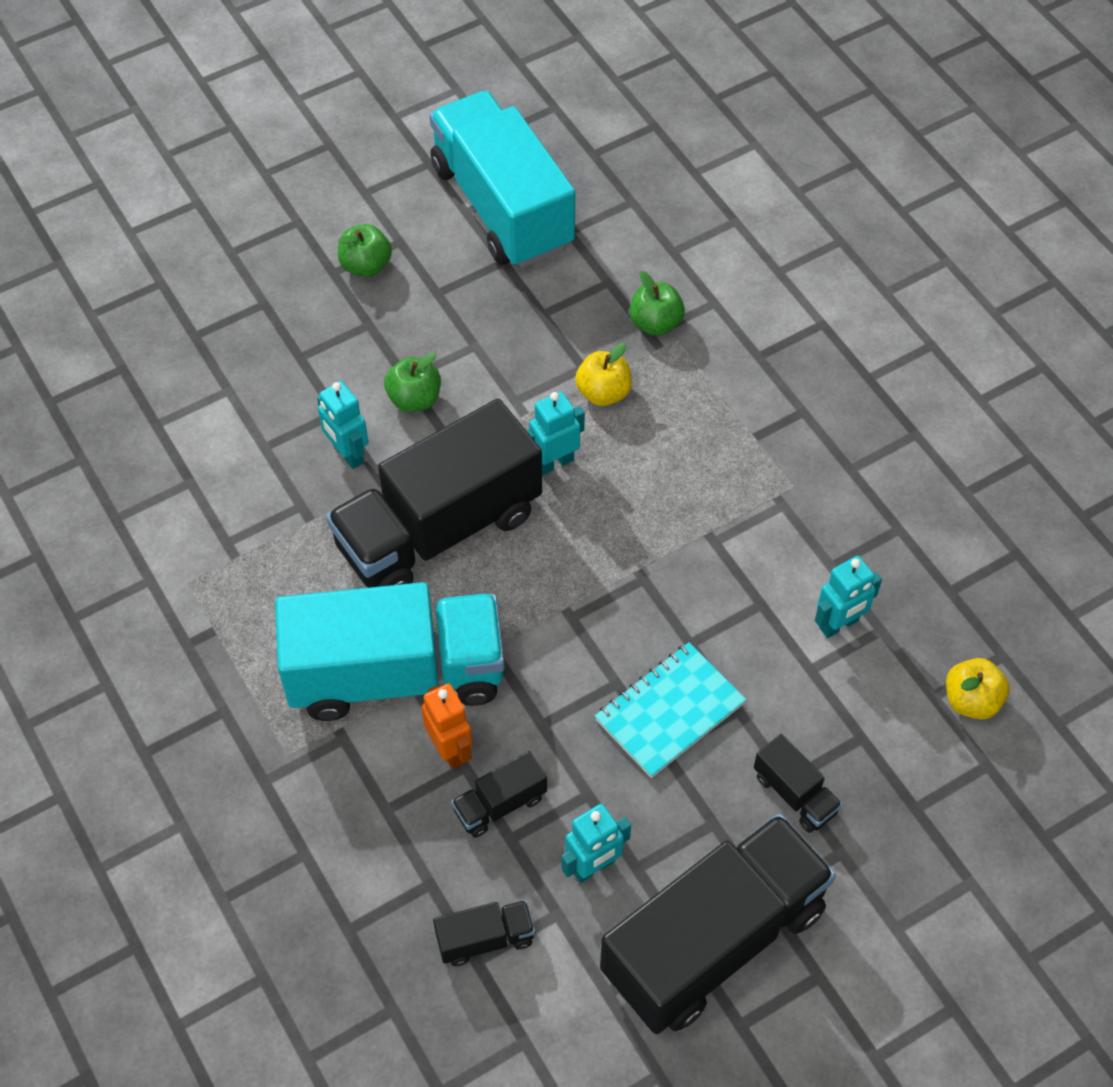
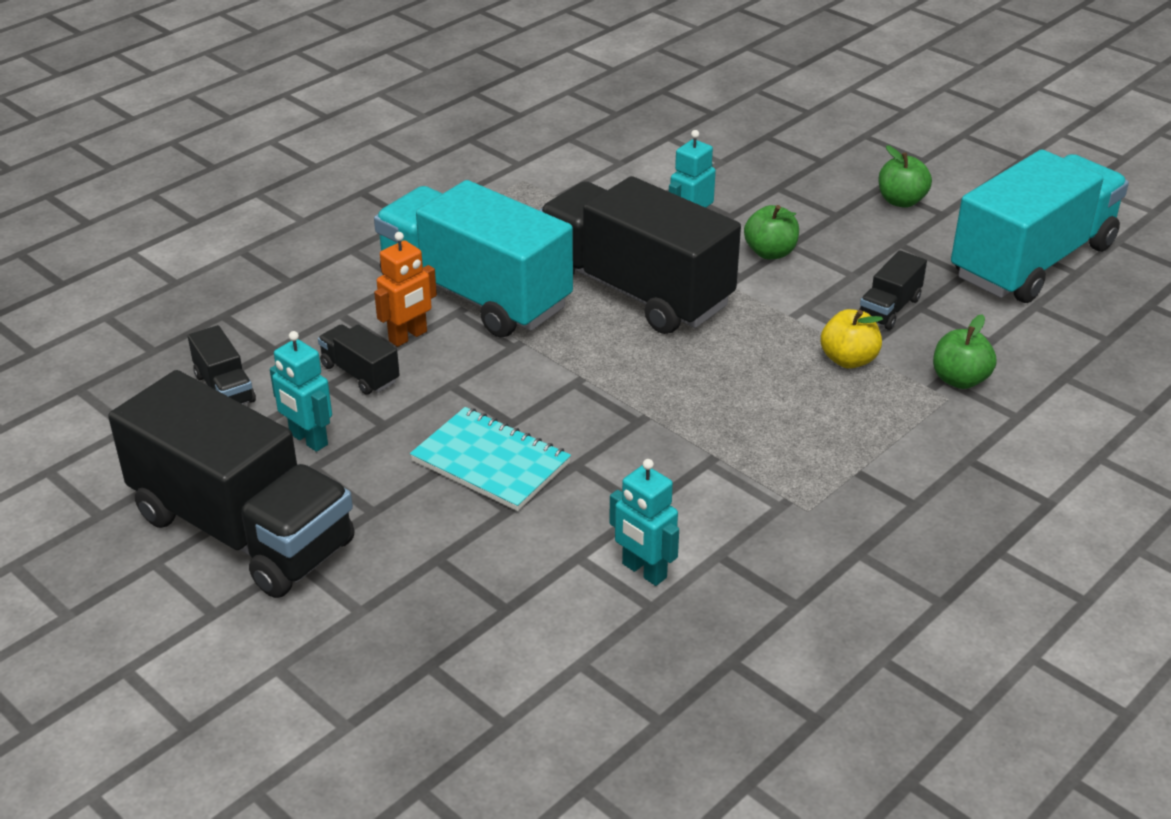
camera: 75 degrees right, 20 degrees down
(396, 674) = (474, 294): turquoise truck -> turquoise truck turned 150 degrees clockwise
(554, 462) = (746, 343): turquoise robot -> none
(794, 794) = (421, 565): black truck -> black truck (889, 308)
(971, 700) = (586, 698): yellow apple -> none

